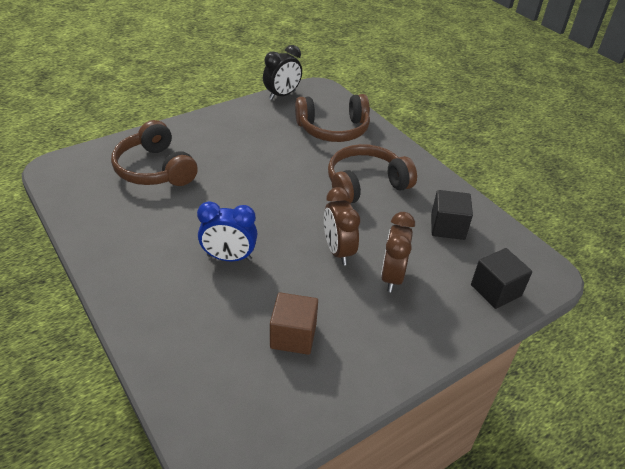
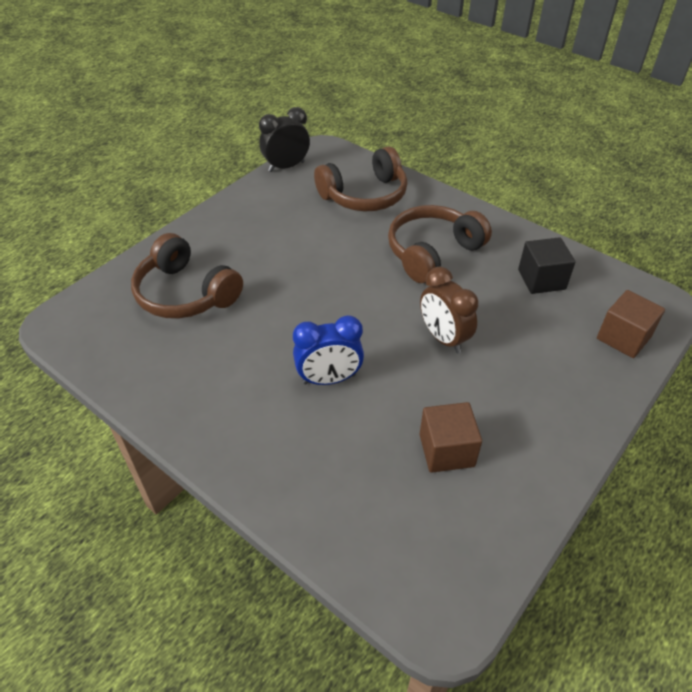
camera: 15 degrees left, 5 degrees up
(282, 95) = (286, 166): black clock -> black clock turned 150 degrees counterclockwise
(392, 276) = (514, 352): brown clock -> none
(496, 290) = (623, 337): black cube -> brown cube

